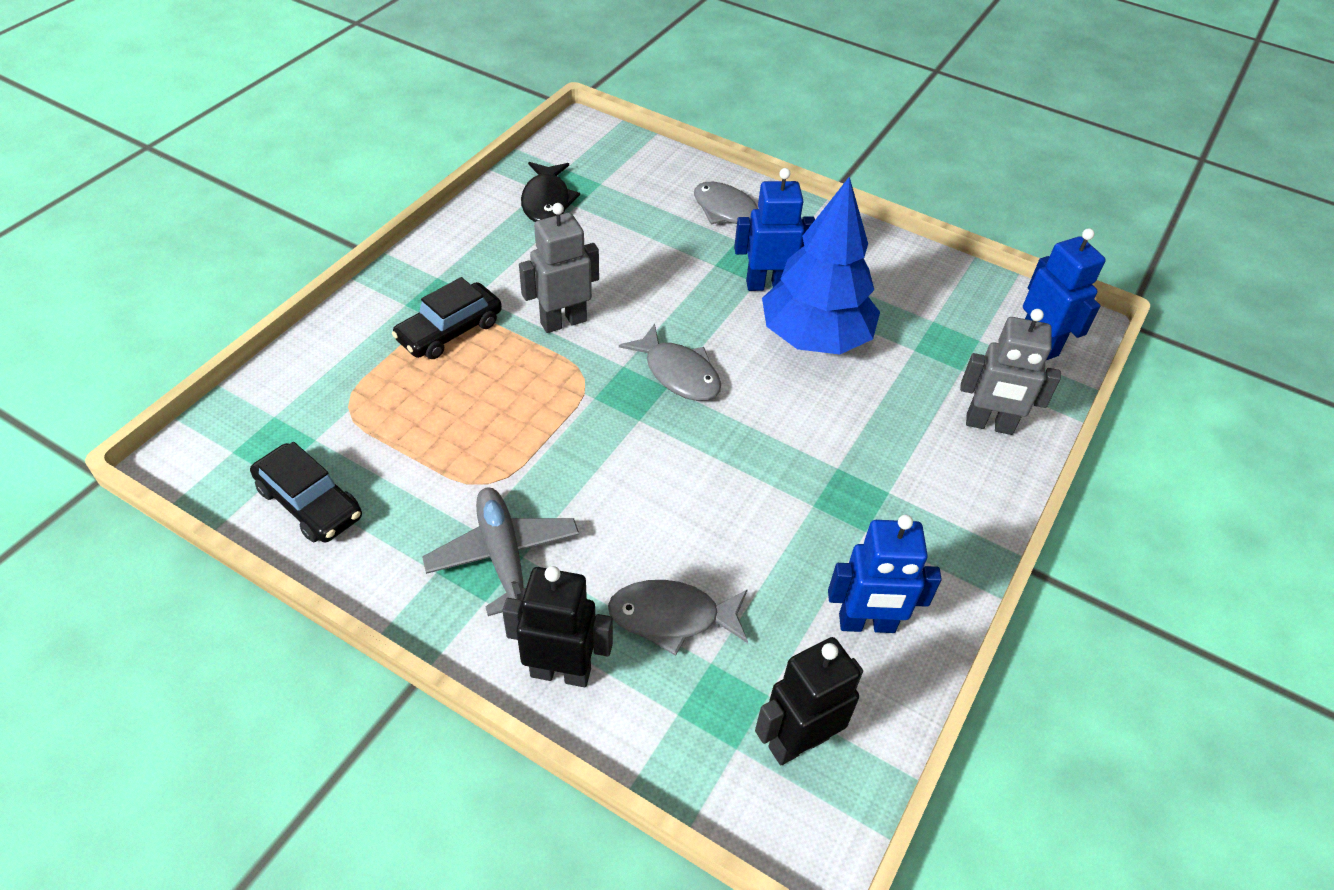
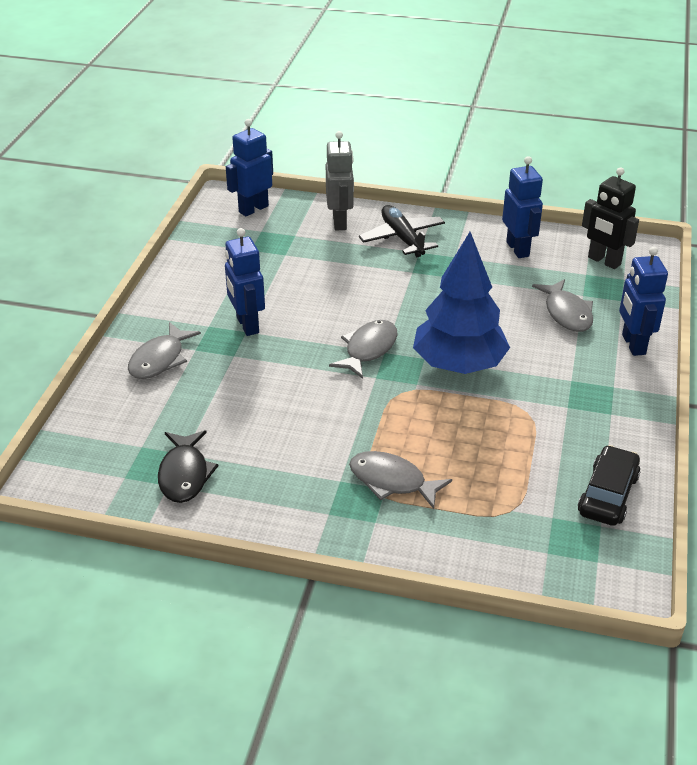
camera: 105 degrees left, 10 degrees down
(450, 331) = (392, 481): black car -> grey fish
(504, 557) = (578, 387): grey plane -> none
(547, 201) = (184, 474): black fish -> black fish turned 105 degrees clockwise
(561, 672) = (633, 344): black robot -> blue robot
(563, 321) = (345, 420): grey robot -> none
(814, 337) = (296, 295): blue tree -> blue tree (458, 365)
(930, 483) = (402, 238): none -> black plane

